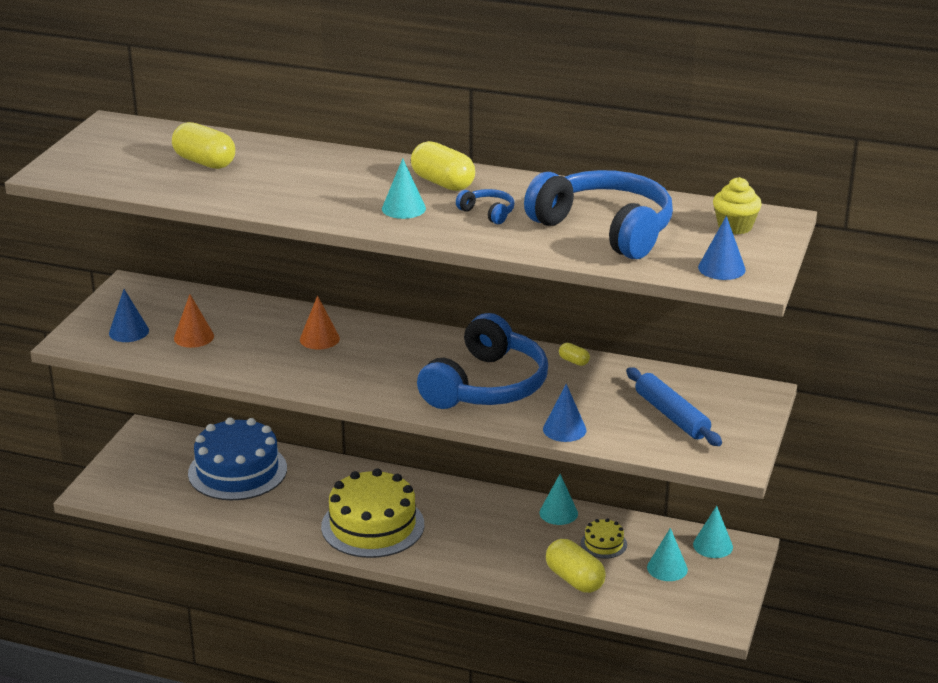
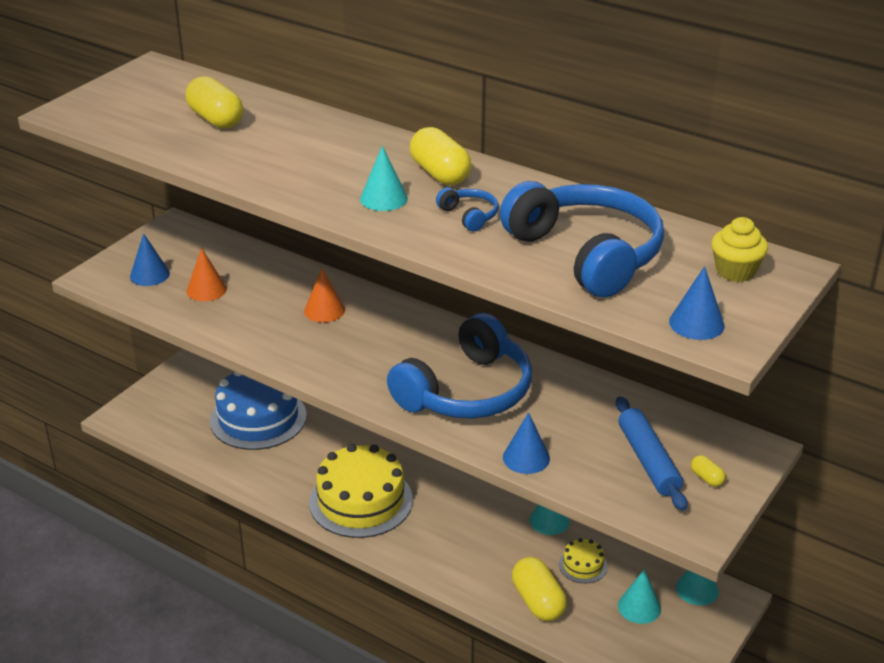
camera: 15 degrees right, 5 degrees up
(574, 361) = (569, 377): yellow capsule -> yellow capsule (707, 478)

